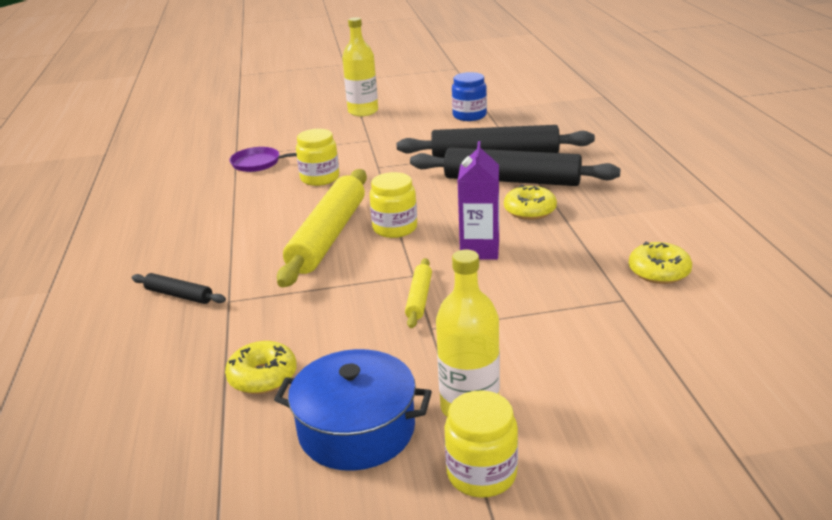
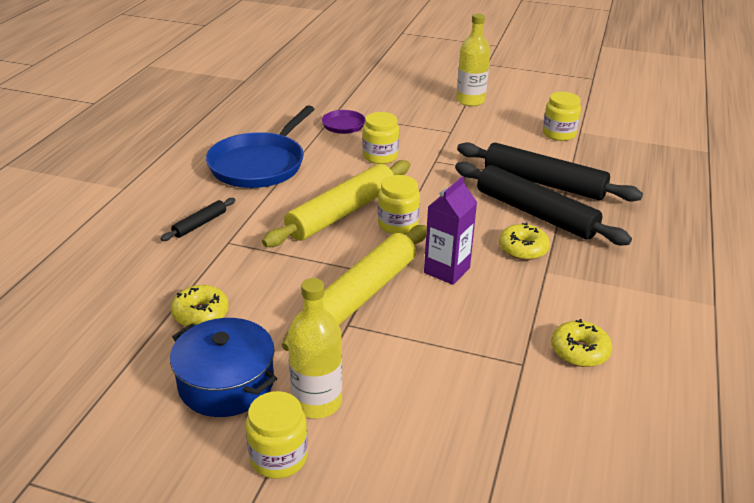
camera: 25 degrees right, 5 degrees up
(179, 295) = (200, 224): black rolling pin -> black rolling pin turned 75 degrees clockwise
(196, 221) = (259, 164): none -> blue pan
(419, 298) = (361, 295): yellow rolling pin -> yellow rolling pin, size x2.20
(469, 116) = (559, 134): blue jar -> yellow jar

